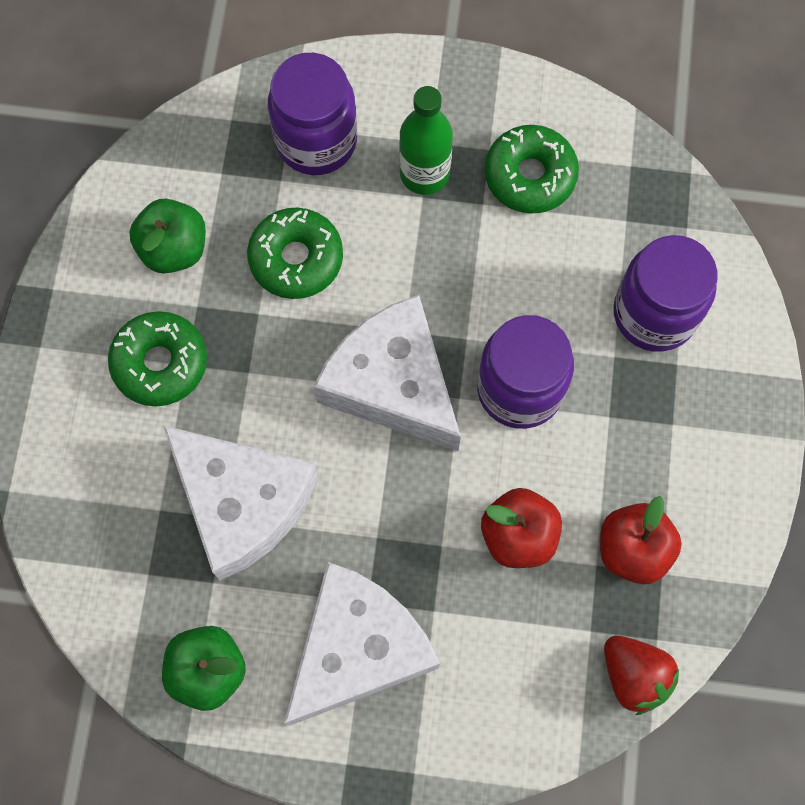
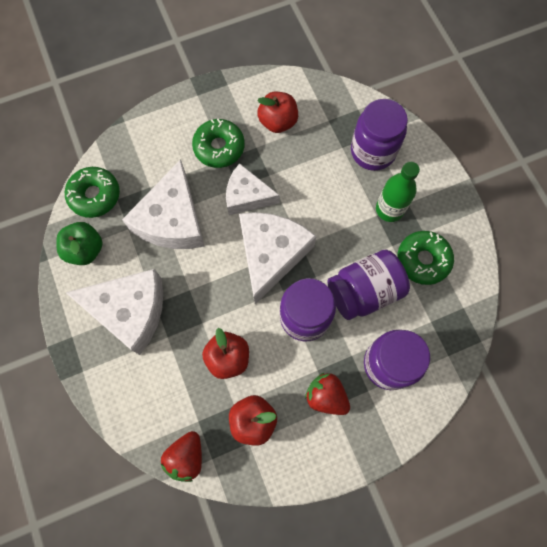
camera: 60 degrees right, 0 degrees up
(174, 249) = (278, 122): green apple -> red apple
(273, 366) = (247, 196): none -> white cheese
(296, 259) = (307, 176): green donut -> green donut (95, 195)
(529, 284) = (364, 291): none -> purple jar
(653, 426) = (326, 396): none -> red strawberry

